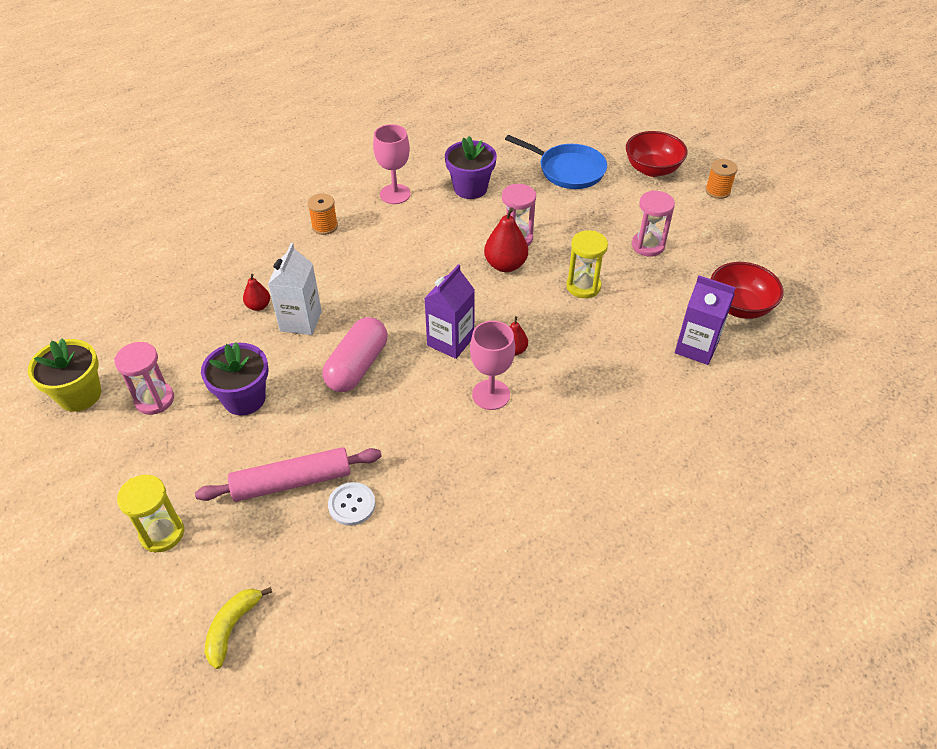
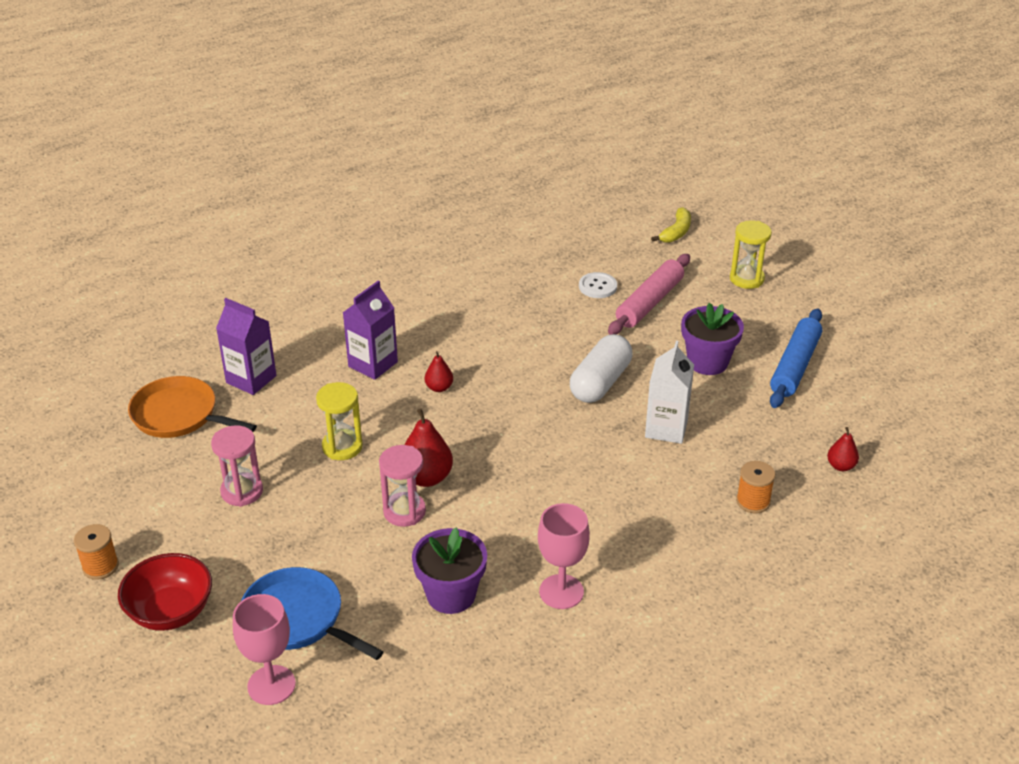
camera: 175 degrees left, 10 degrees down
(79, 395) = (871, 374): yellow flower pot -> none
(154, 399) = (795, 366): pink hourglass -> blue rolling pin
(258, 306) = (717, 447): red pear -> red pear (841, 466)
(292, 482) = (649, 302): pink rolling pin -> pink rolling pin turned 45 degrees counterclockwise
(325, 226) = (656, 545): orange spool -> orange spool (753, 501)
(357, 366) = (600, 382): pink capsule -> white capsule
(450, 341) = (503, 399): purple carton -> purple carton (373, 364)
(491, 394) = (470, 352): pink goblet -> pink goblet (271, 685)
(739, 306) = (179, 415): red bowl -> orange pan

